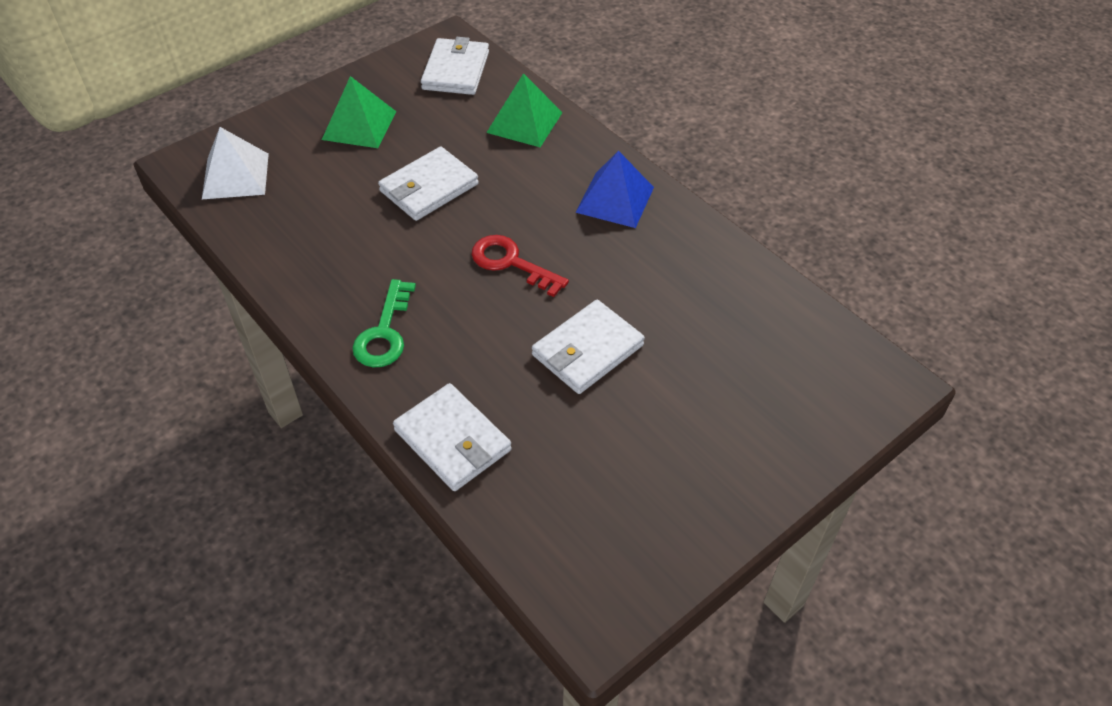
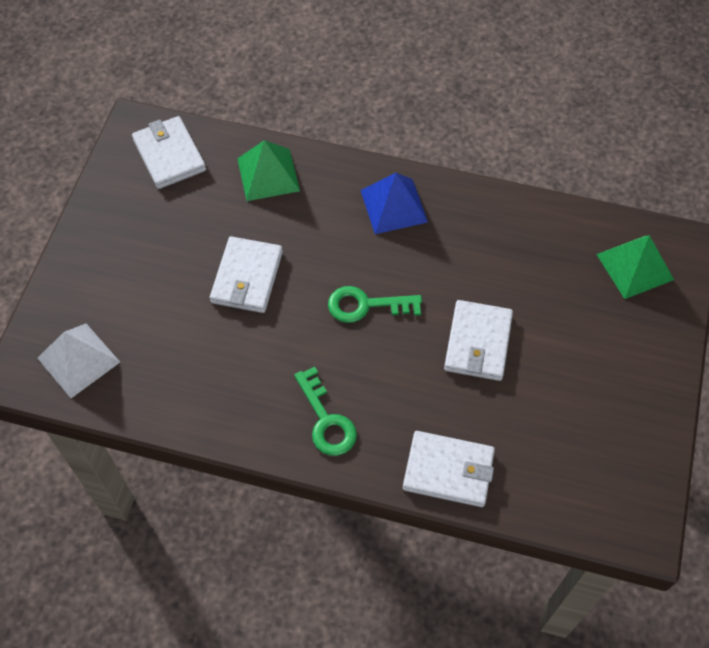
camera: 35 degrees left, 10 degrees up
(359, 125) = (137, 252): green pyramid -> green pyramid (634, 267)
(511, 263) = (366, 305): red key -> green key

